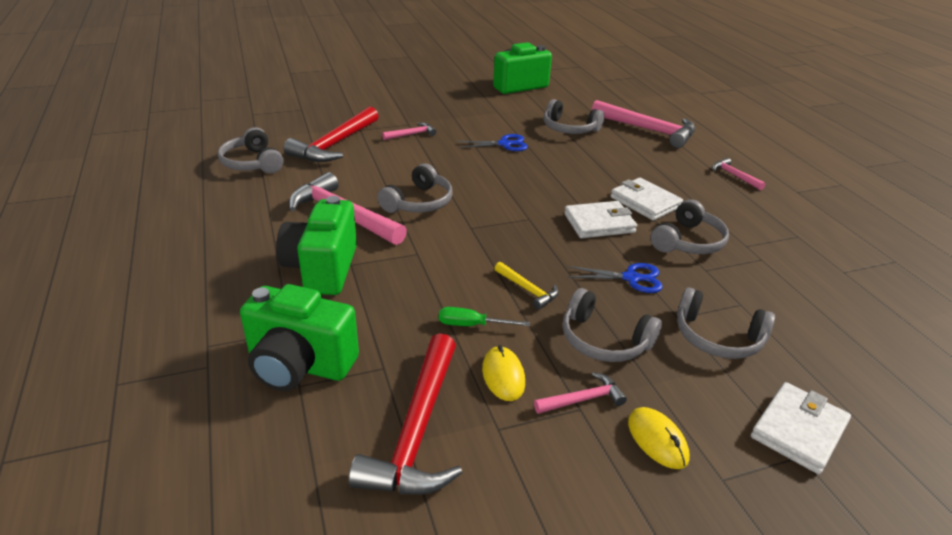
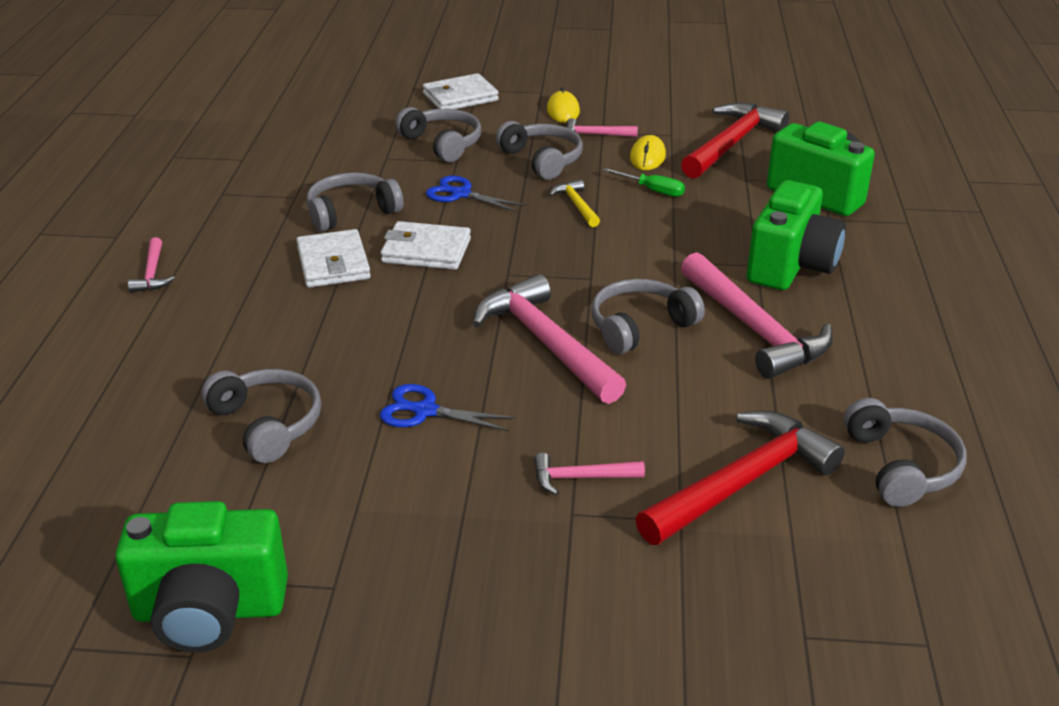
camera: 155 degrees left, 0 degrees up
(648, 130) = (132, 387): pink hammer -> pink hammer (546, 343)

